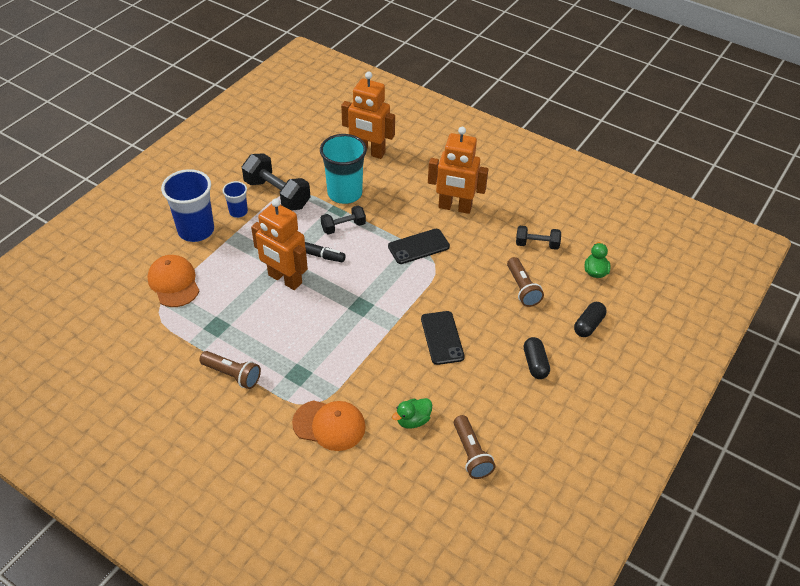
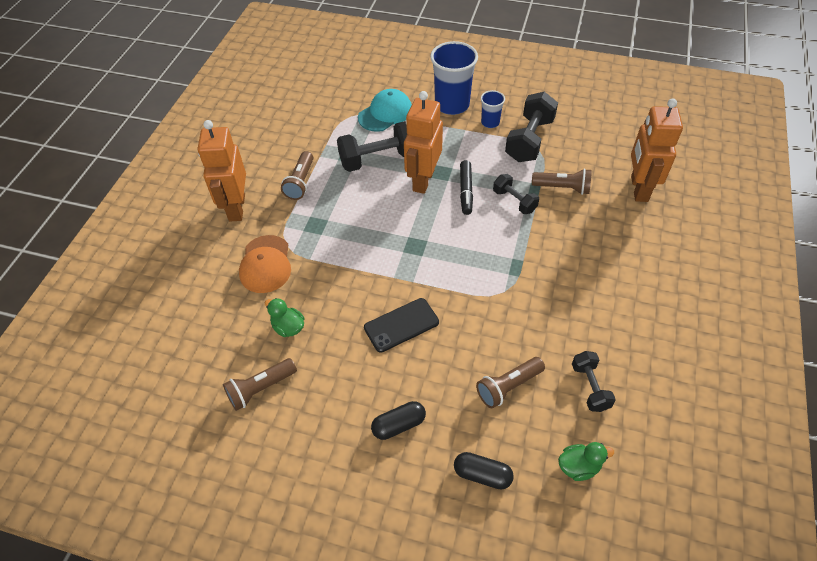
camera: 75 degrees right, 5 degrees up
(174, 283) = (385, 113): orange cap -> turquoise cap
(237, 304) = (378, 159): none -> black dumbbell
(345, 193) = (562, 188): turquoise cup -> brown flashlight
(418, 246) = (521, 270): black phone -> none
(455, 207) = (602, 287): orange robot -> orange robot (236, 208)

